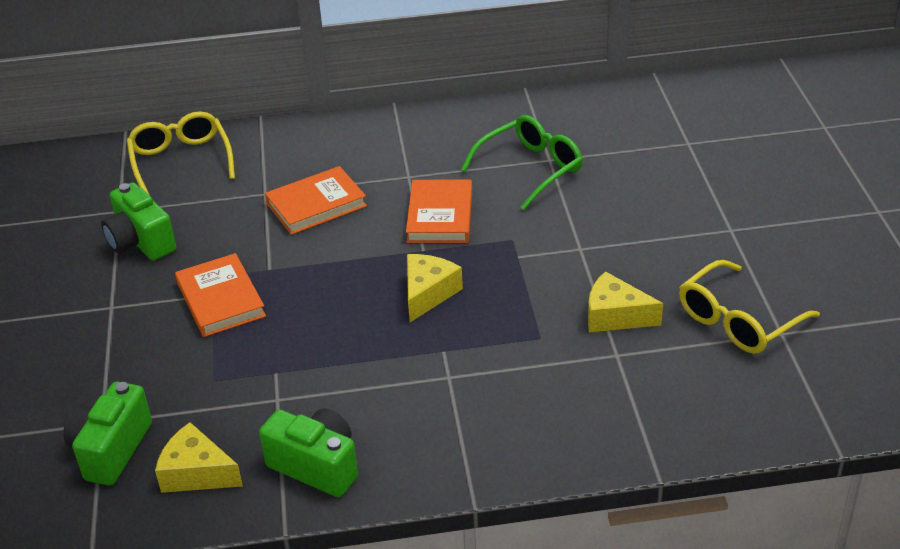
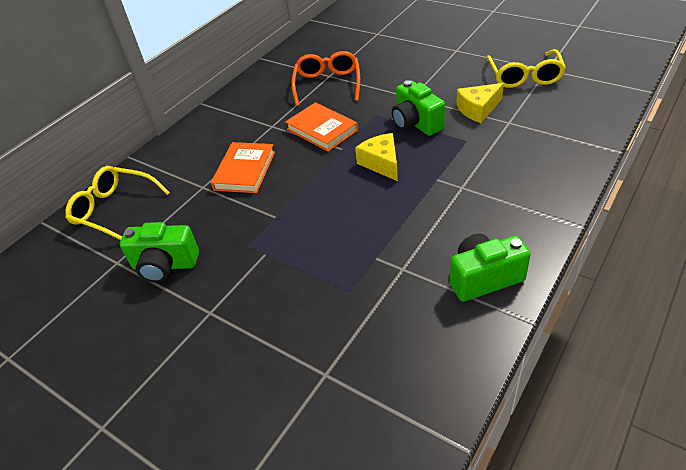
camera: 45 degrees left, 5 degrees up
(111, 450) = (361, 382): green camera -> green camera (416, 123)
(197, 473) = (432, 342): yellow cheese -> none
(220, 300) = (275, 252): orange book -> none
(530, 169) = (327, 84): green glasses -> orange glasses

